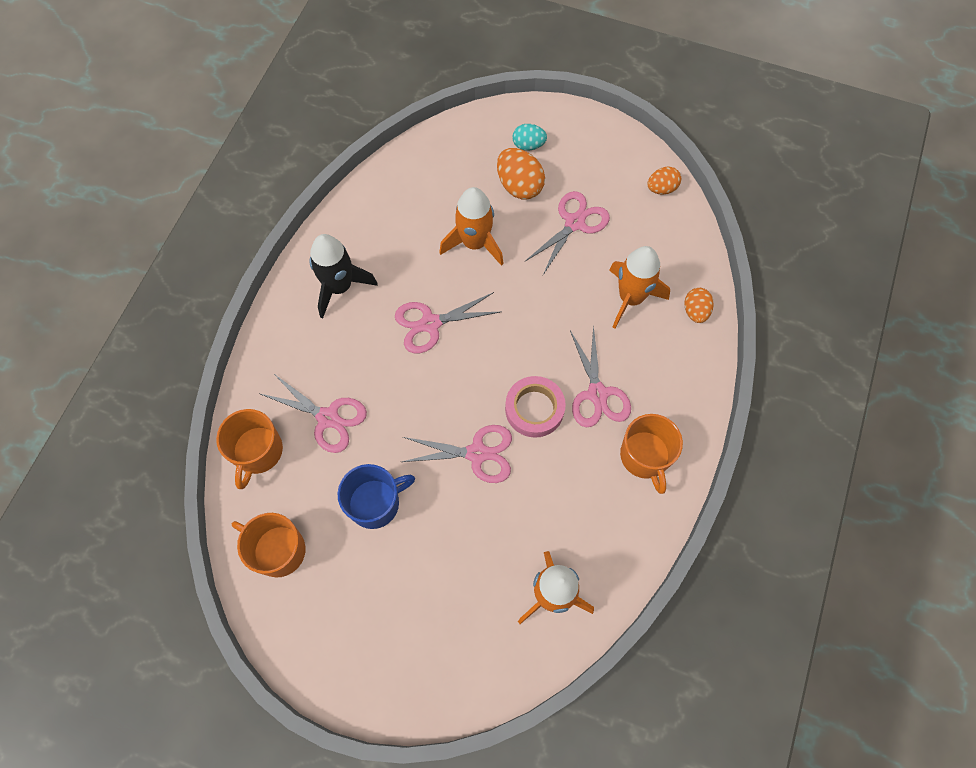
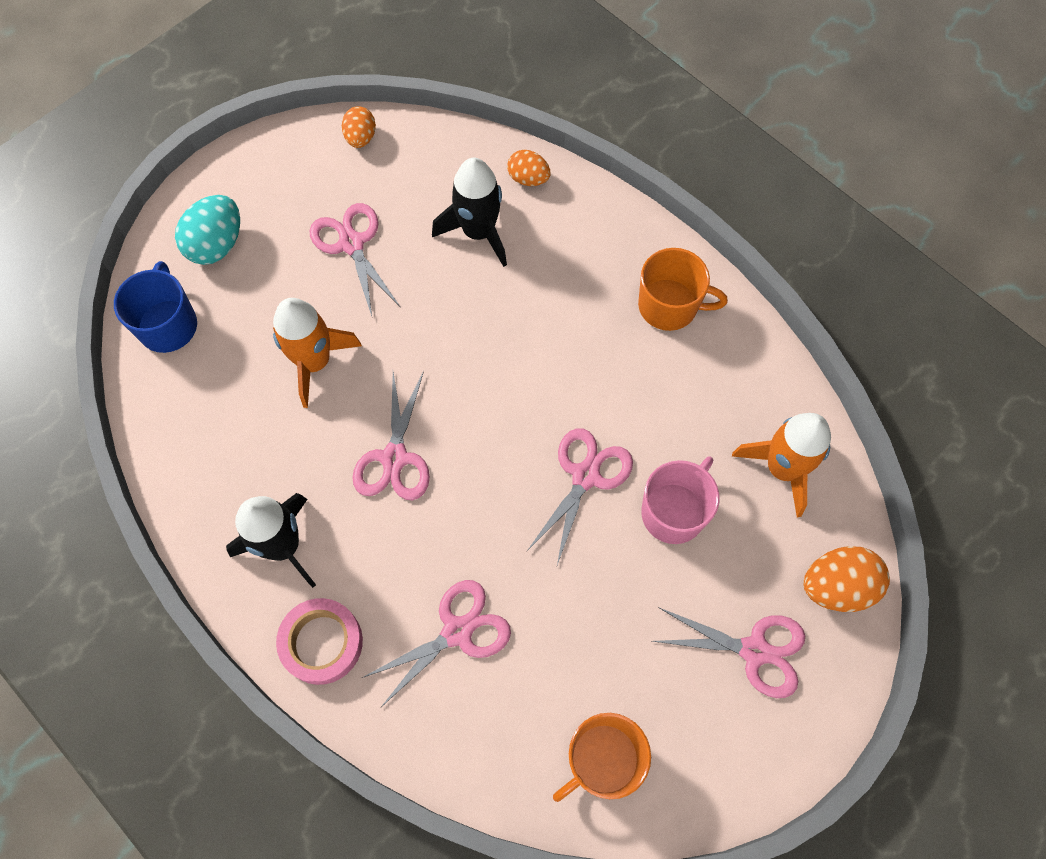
camera: 65 degrees left, 0 degrees up
(258, 452) = (460, 739): orange mug -> none
(375, 503) = (594, 617): blue mug -> blue mug (168, 325)
(479, 527) = (674, 511): none -> pink mug
(519, 186) = (266, 279): orange egg -> orange egg (837, 586)
(528, 145) = (217, 244): turquoise egg -> turquoise egg, size x1.59
(534, 409) = (561, 391): pink tape -> pink tape (322, 643)
(597, 394) = (575, 318): pink scissors -> pink scissors (754, 650)
(630, 298) = (478, 232): orange rocket -> black rocket

